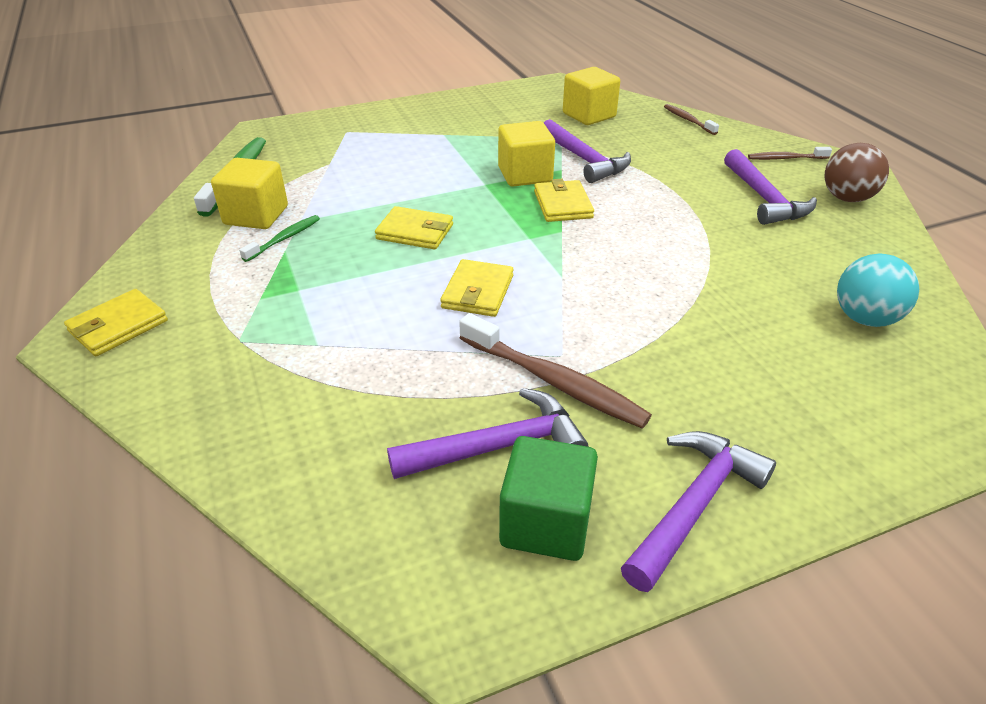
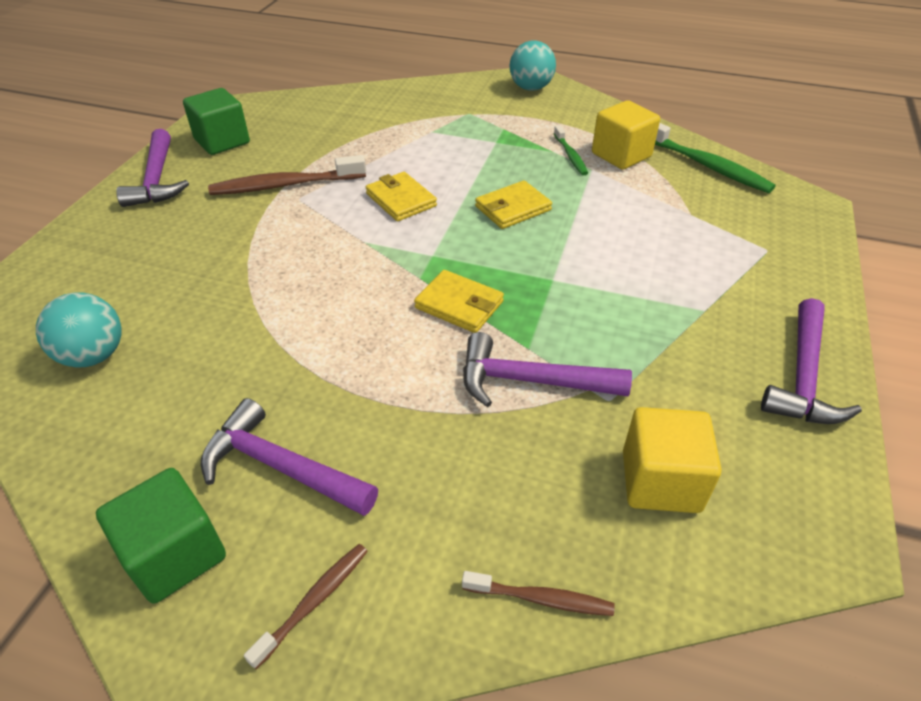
camera: 130 degrees right, 5 degrees up
(118, 326) = (530, 88): yellow wallet -> turquoise ball
(498, 446) = (277, 149): purple hammer -> purple hammer (803, 377)
(525, 175) = (544, 315): yellow cube -> none
(847, 198) = (175, 554): brown ball -> green cube

